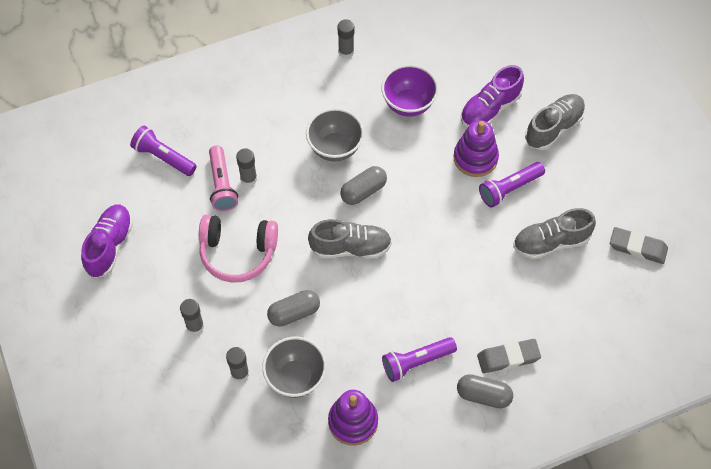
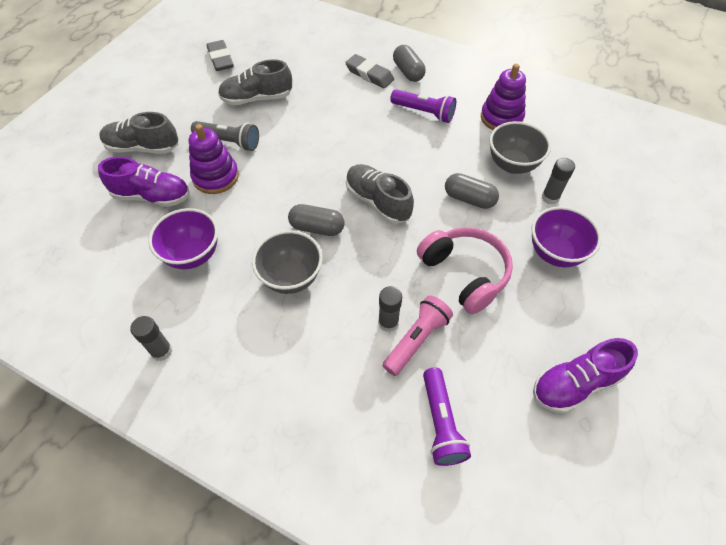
camera: 130 degrees left, 5 degrees down
(195, 326) = (555, 253): grey glue stick -> purple bowl
(509, 189) = (229, 142): purple flashlight -> grey flashlight
(551, 242) = (257, 98): grey shoe -> grey shoe turned 135 degrees clockwise

